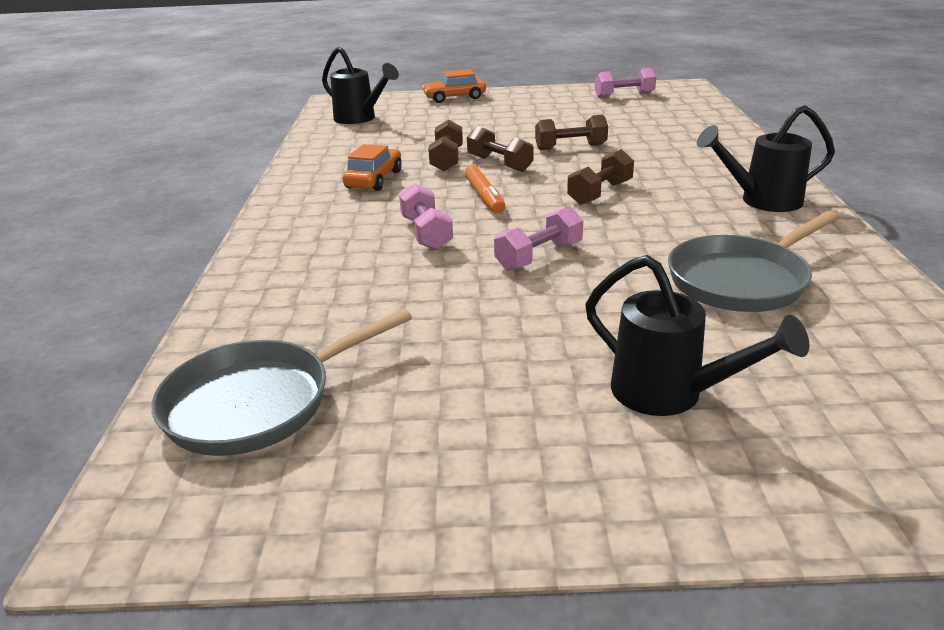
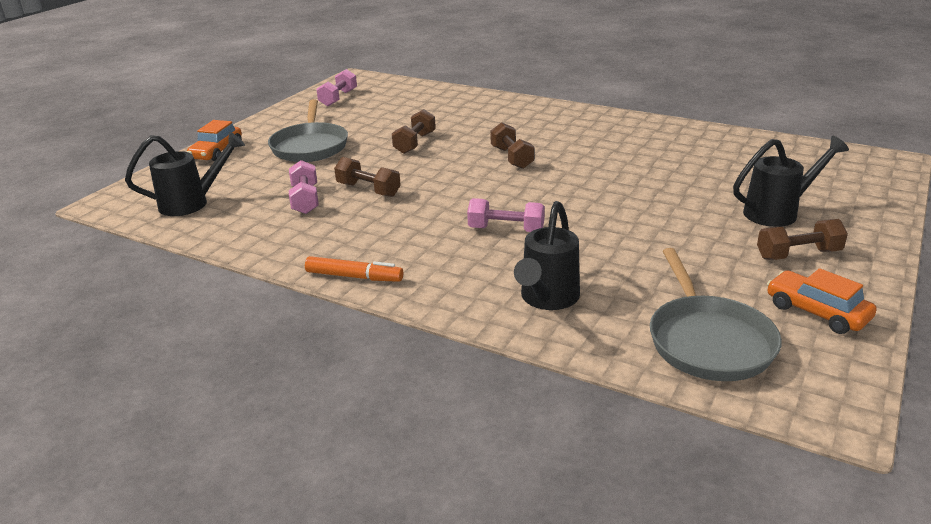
camera: 60 degrees left, 0 degrees up
(374, 179) = (366, 227): orange car -> orange car (816, 312)
(484, 197) = (466, 194): orange marker -> orange marker (354, 277)
(499, 164) = (409, 174): brown dumbbell -> brown dumbbell (798, 254)
(539, 257) = (588, 202): pink dumbbell -> pink dumbbell (305, 200)
(742, 280) = (674, 159): grey pan -> grey pan (310, 146)
(761, 201) = (582, 122): black watering can -> black watering can (546, 299)

